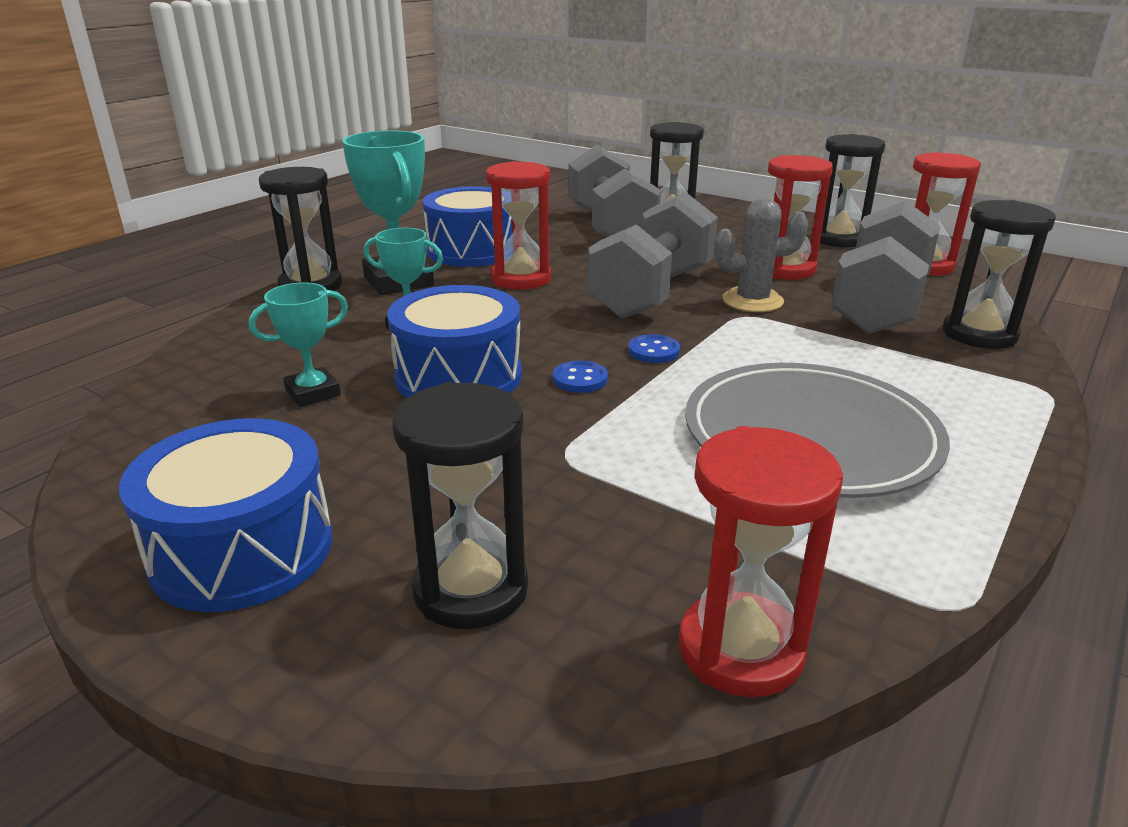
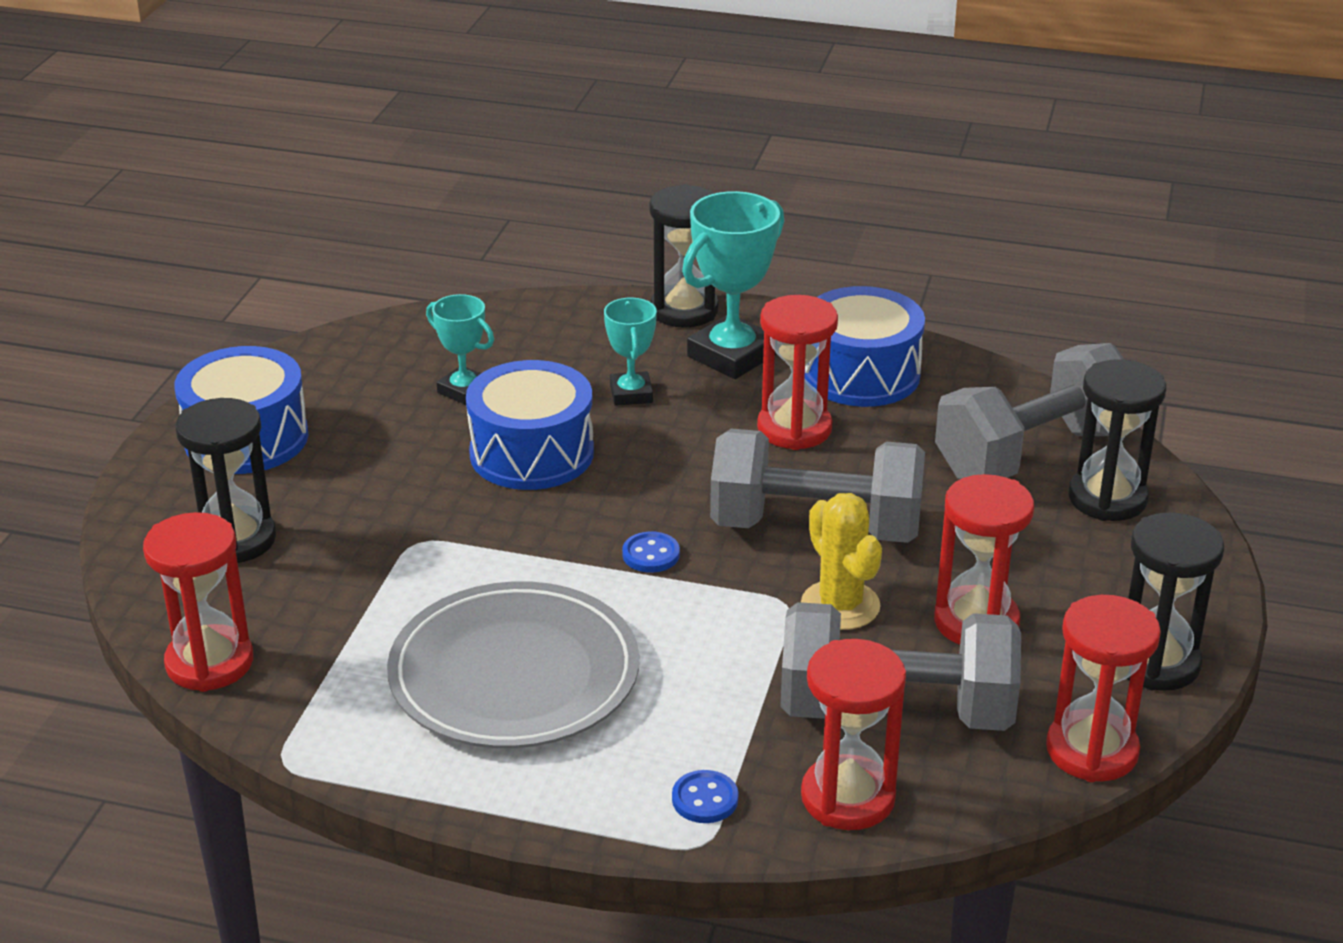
camera: 70 degrees right, 5 degrees up
(580, 379) = (562, 521): blue button -> blue button (705, 799)
(752, 301) = (840, 605): grey cactus -> yellow cactus
(979, 334) = (847, 798): black hourglass -> red hourglass

